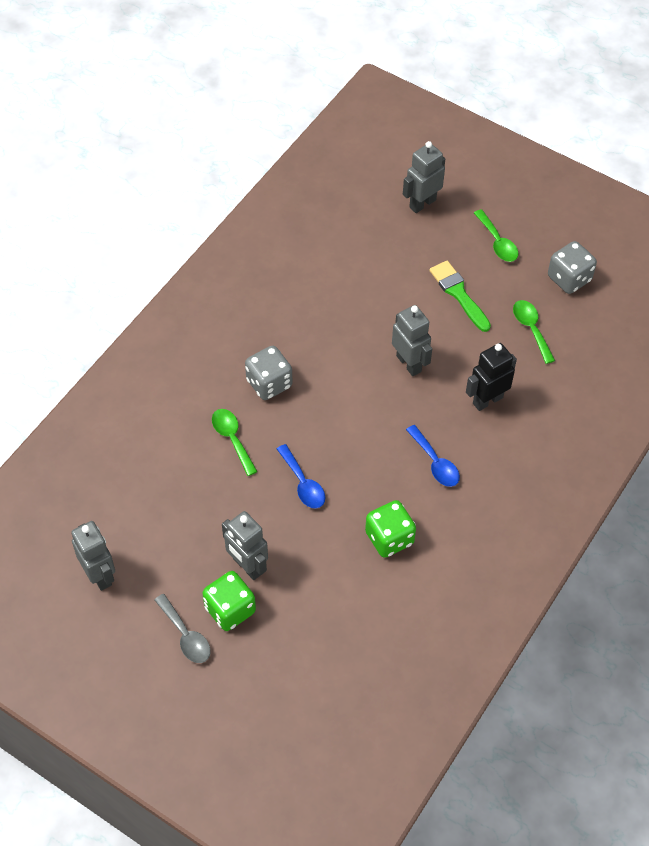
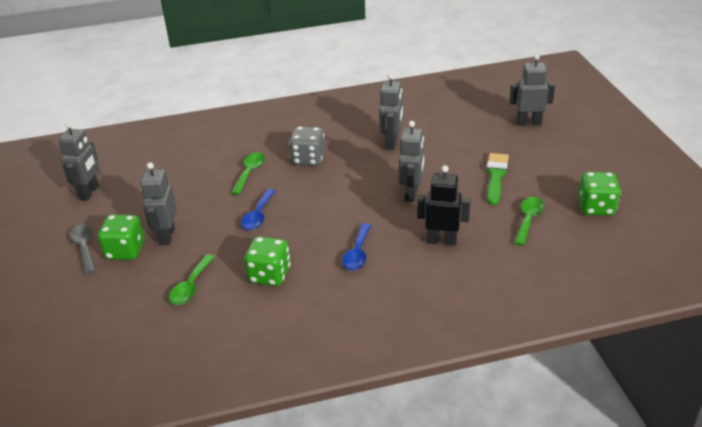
camera: 45 degrees right, 20 degrees down
(186, 635) = (84, 247): grey spoon -> grey spoon turned 150 degrees clockwise
(325, 310) = (391, 143): none -> grey robot
(497, 242) = (561, 164): green spoon -> green spoon (191, 286)
(569, 279) = (596, 207): grey dice -> green dice

